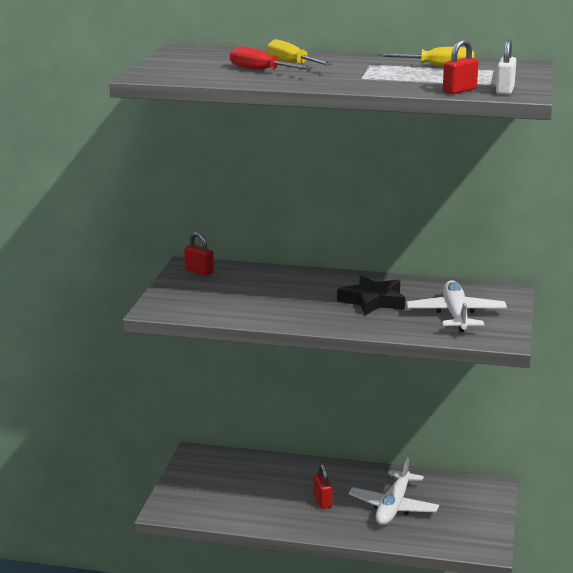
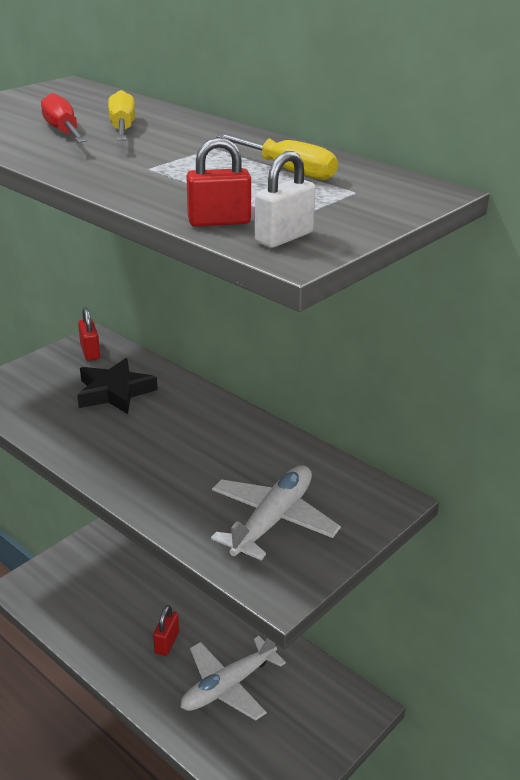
camera: 30 degrees right, 10 degrees up
(373, 301) = (206, 458): black star -> black star (114, 392)

